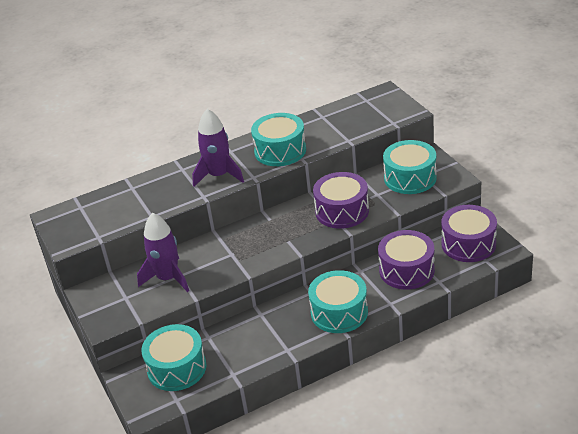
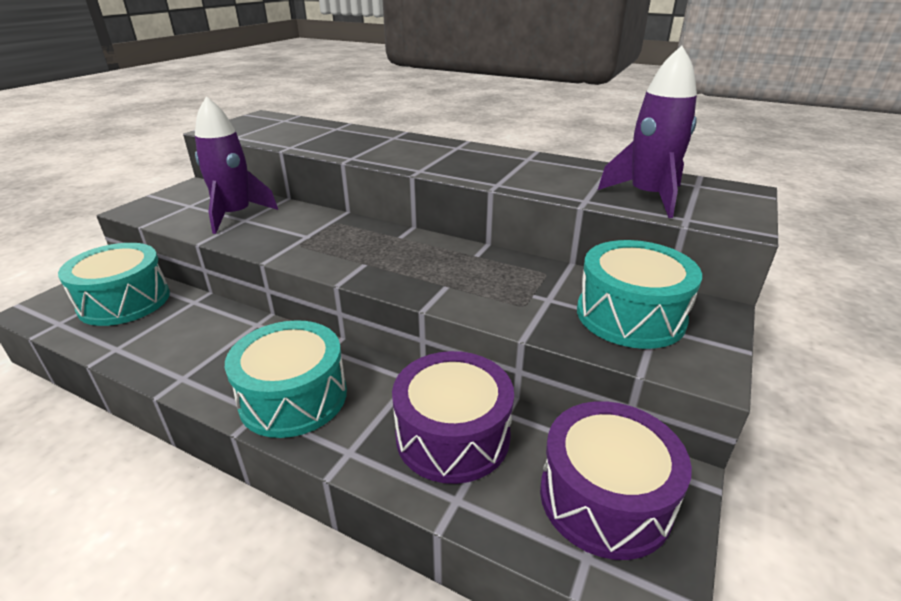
camera: 50 degrees right, 5 degrees down
(219, 175) = (401, 154): purple rocket -> purple rocket (648, 197)
(280, 151) = (495, 169): turquoise drum -> none
(342, 211) = (472, 282): purple drum -> none

